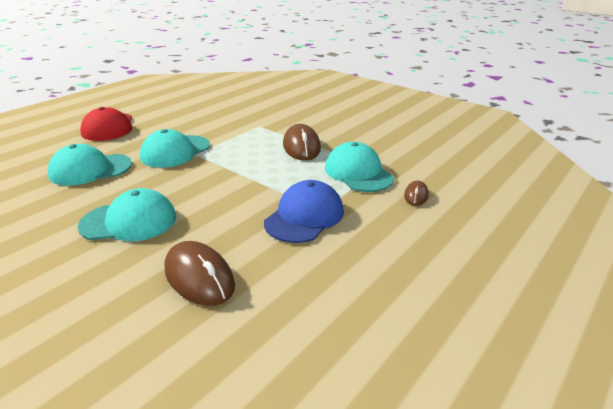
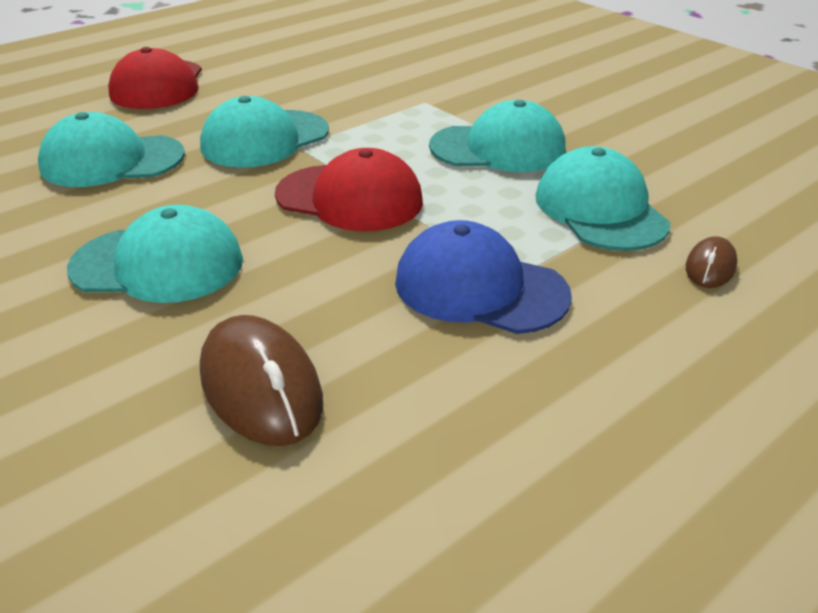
camera: 10 degrees right, 5 degrees up
(228, 178) = (350, 198): none -> red cap
(301, 147) = (498, 148): brown mouse -> turquoise cap
(304, 216) = (480, 288): blue cap -> blue cap turned 105 degrees counterclockwise

